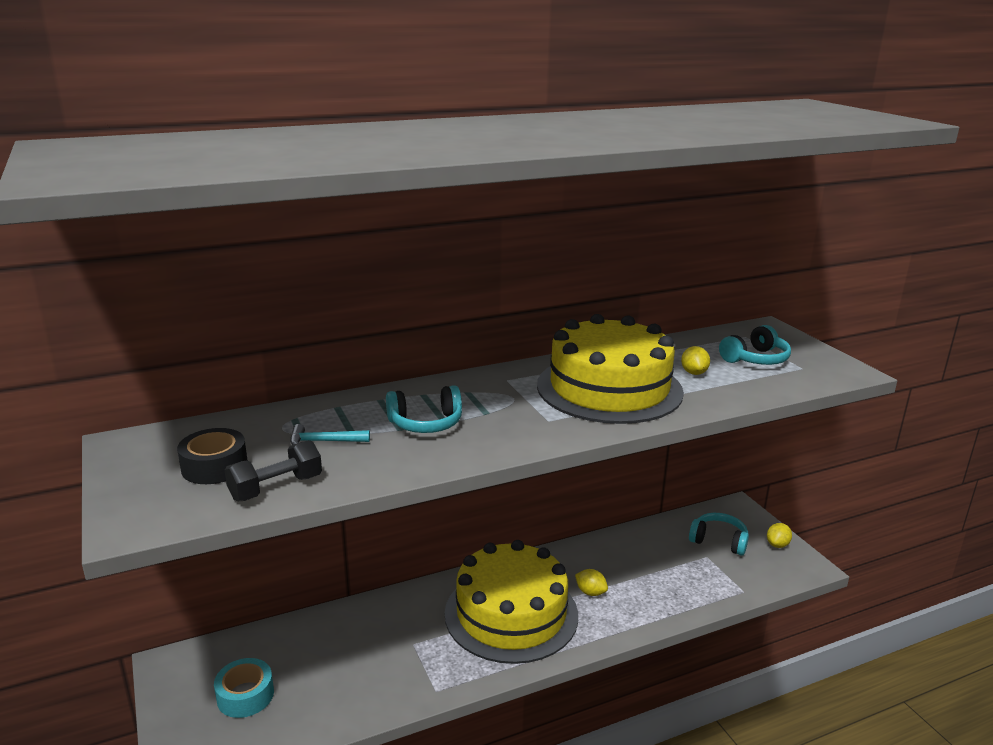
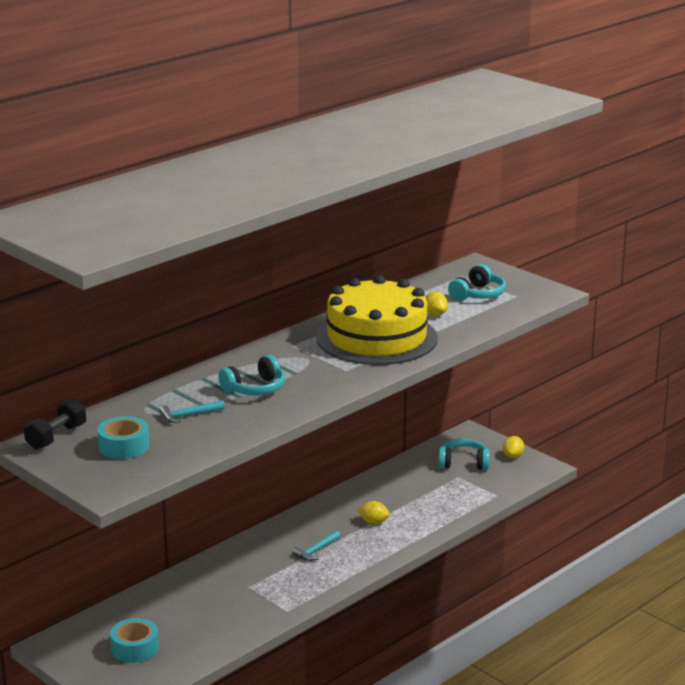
camera: 20 degrees left, 0 degrees up
(214, 466) = (124, 446): black tape -> turquoise tape
(276, 488) = (185, 450): black dumbbell -> black dumbbell (56, 437)
(511, 614) = (316, 550): yellow cake -> turquoise hammer

